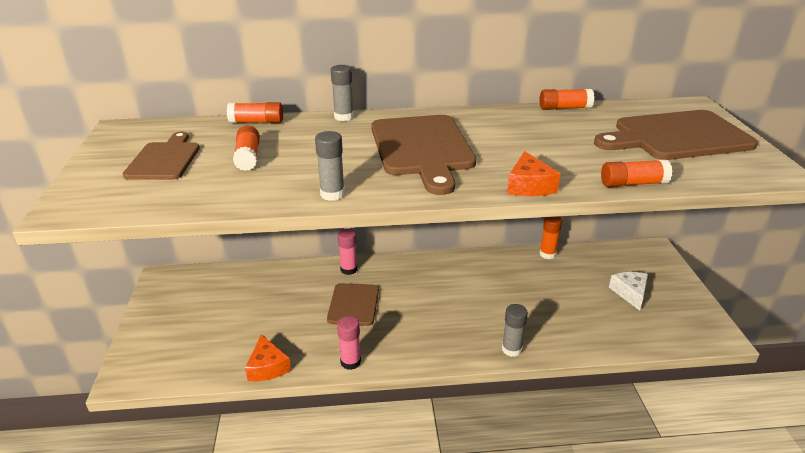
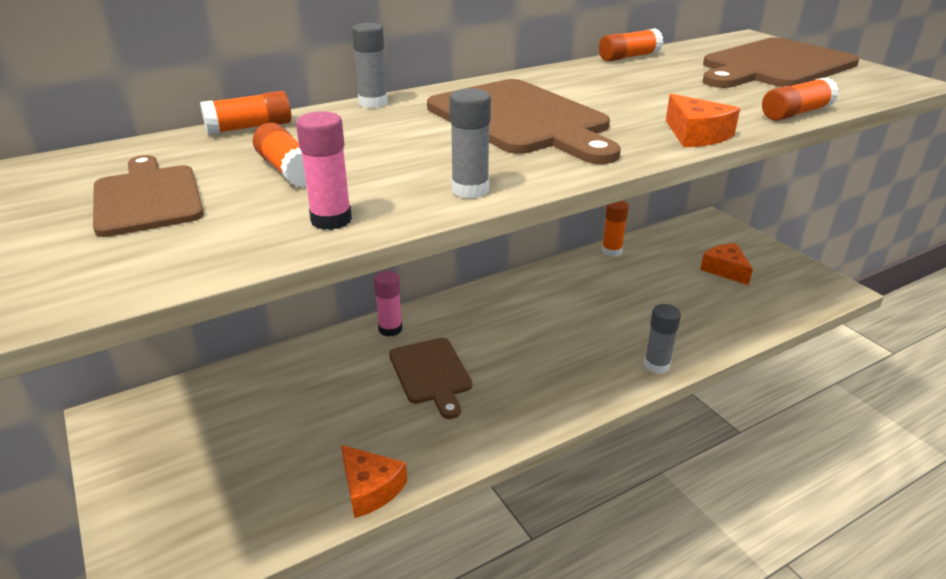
camera: 25 degrees left, 0 degrees up
(350, 362) = (480, 443): pink glue stick -> pink glue stick (331, 220)
(630, 293) = (725, 270): white cheese -> orange cheese

